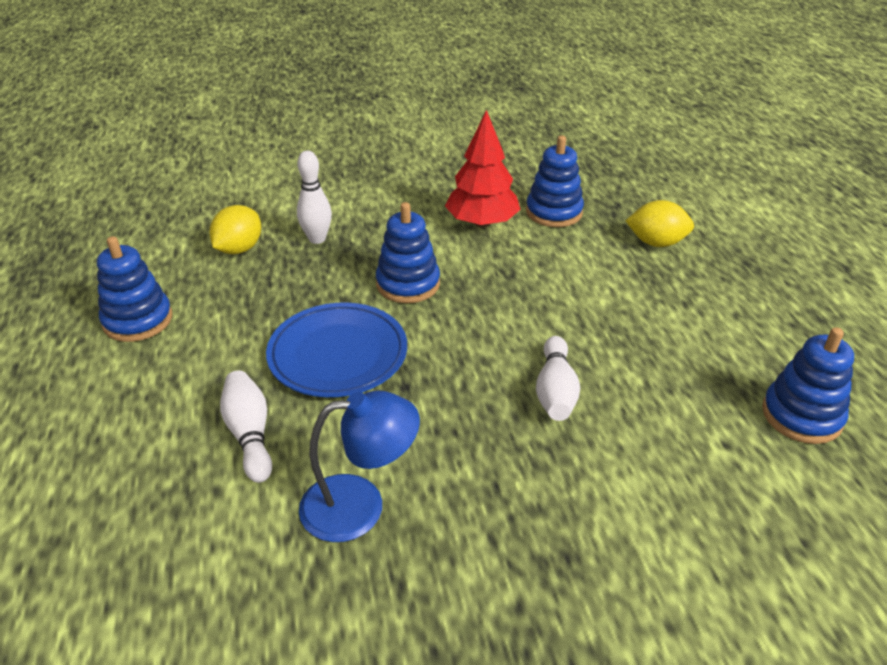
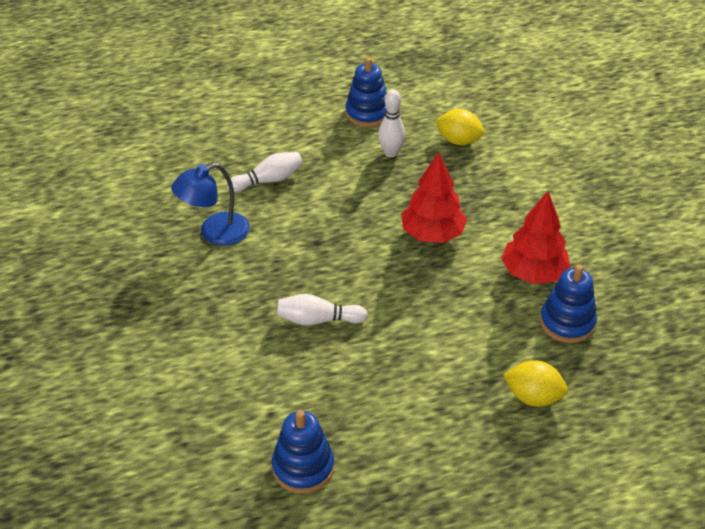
camera: 85 degrees right, 5 degrees up
(317, 239) = (482, 178): white bowling pin -> white bowling pin (391, 153)
(338, 354) = (345, 207): blue plate -> none
(360, 505) = (215, 233): blue lamp -> blue lamp turned 75 degrees clockwise
(408, 284) = (432, 234): blue stacking toy -> red tree
(656, 243) = (533, 397): yellow lemon -> yellow lemon turned 75 degrees counterclockwise

